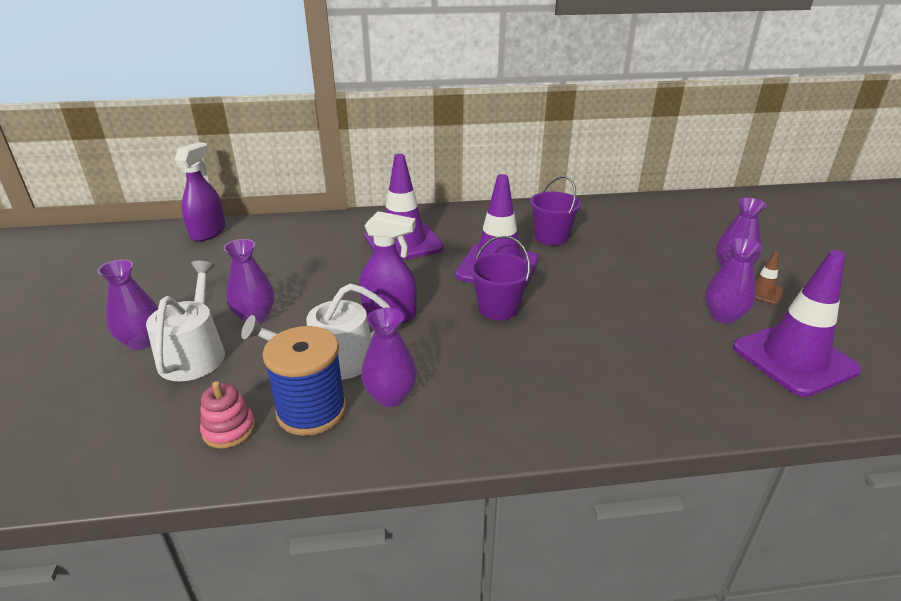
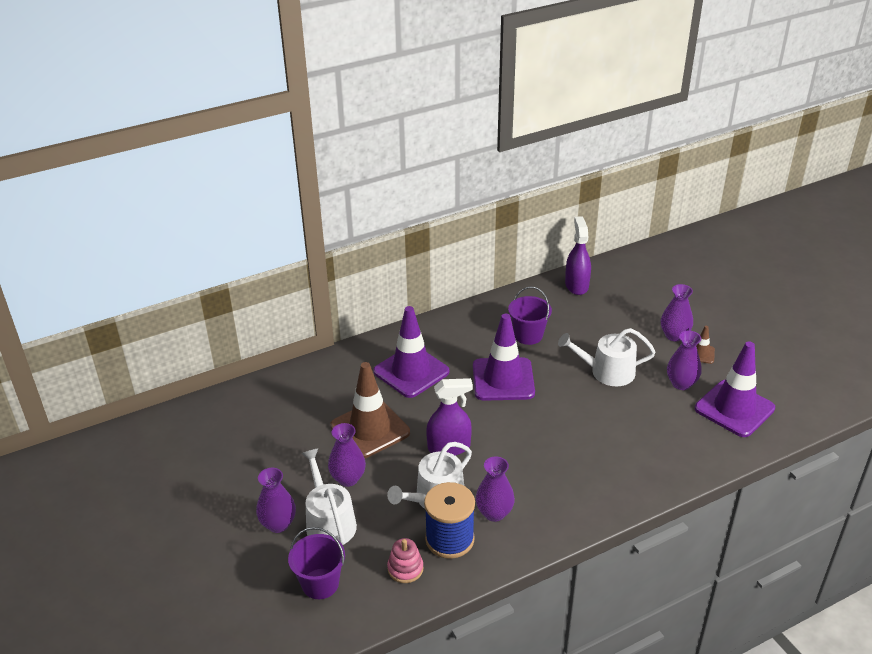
camera: 20 degrees left, 5 degrees up
(208, 232) = (229, 404): purple spray bottle -> purple spray bottle (576, 285)
(319, 279) = (370, 429): none -> brown traffic cone
(498, 308) = (525, 419): purple bucket -> purple bucket (320, 584)
(628, 285) = (607, 372): none -> white watering can

